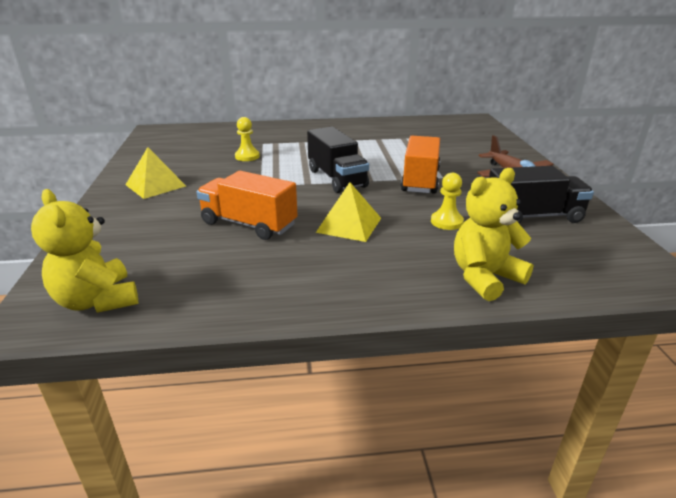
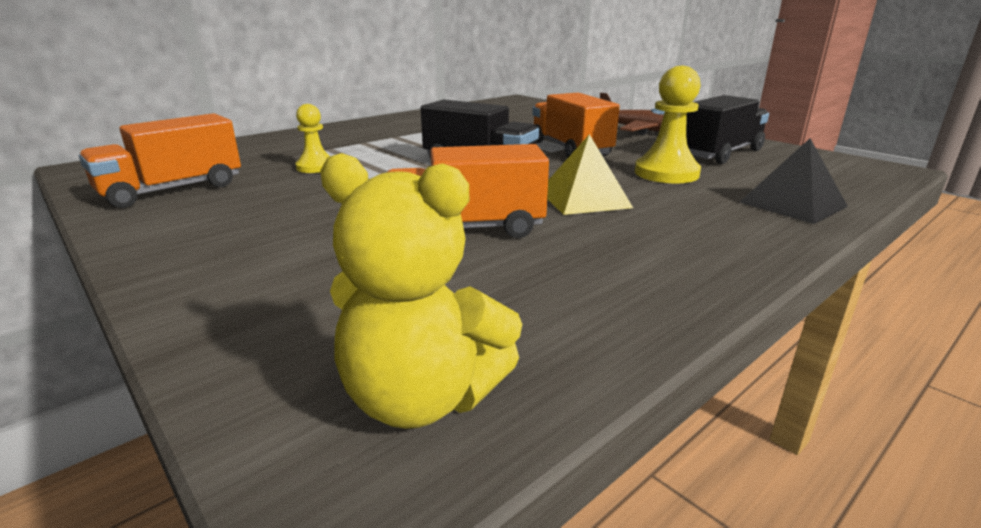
camera: 35 degrees left, 5 degrees down
(155, 185) = (223, 225): yellow pyramid -> none
(165, 156) = (172, 190): none -> orange truck
(446, 222) = (666, 173): yellow pawn -> yellow pawn, size x1.59
(485, 277) = (792, 204): yellow teddy bear -> black pyramid

